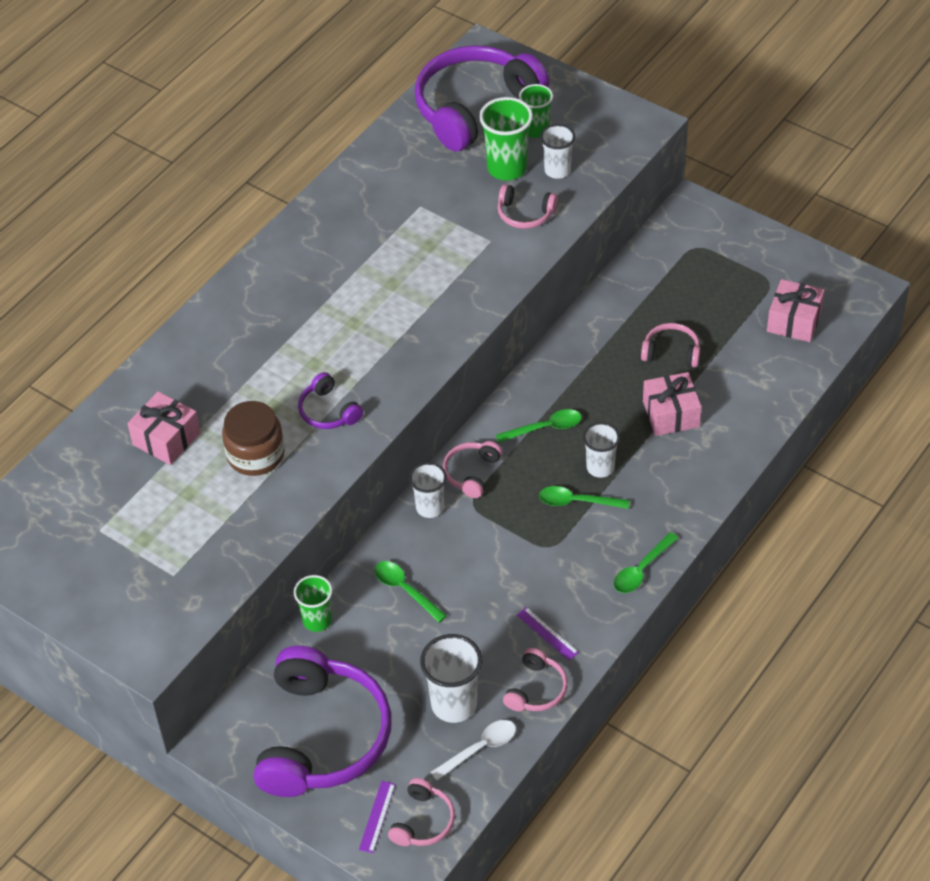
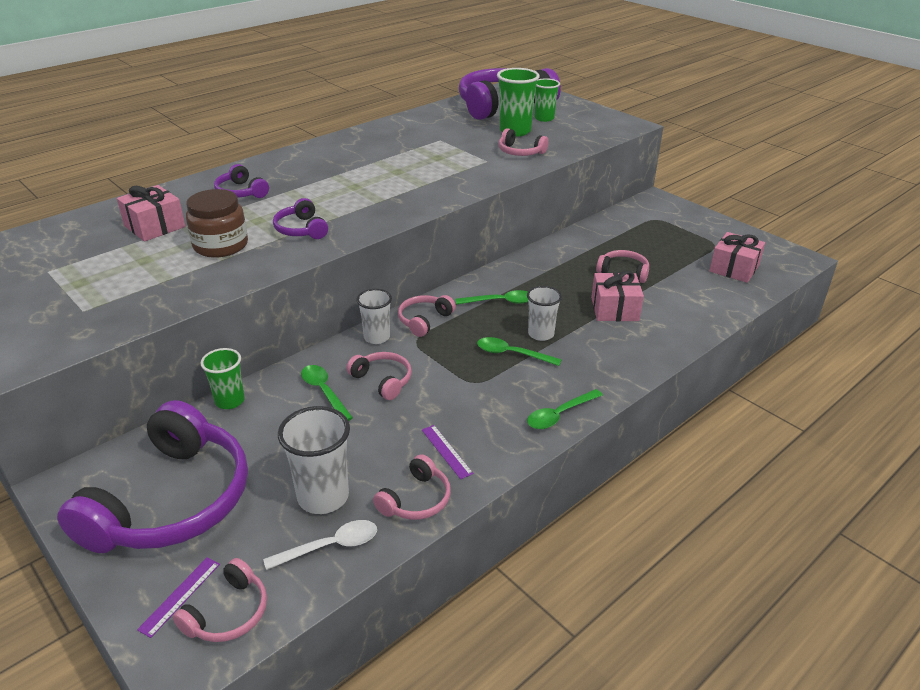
camera: 10 degrees right, 15 degrees down
(228, 359) = (241, 192): none -> purple headphones
(458, 563) = (383, 380): none -> pink headphones
(557, 170) = (554, 136): white cup -> none

